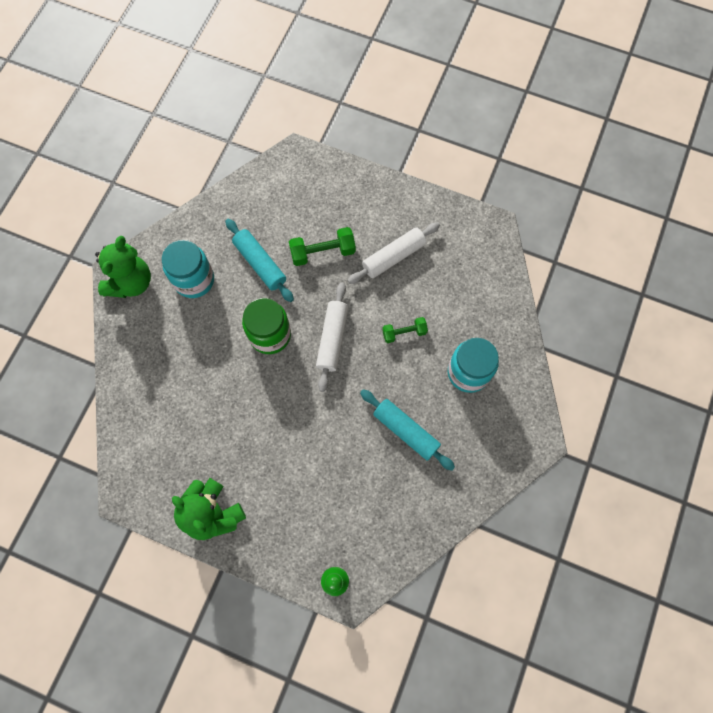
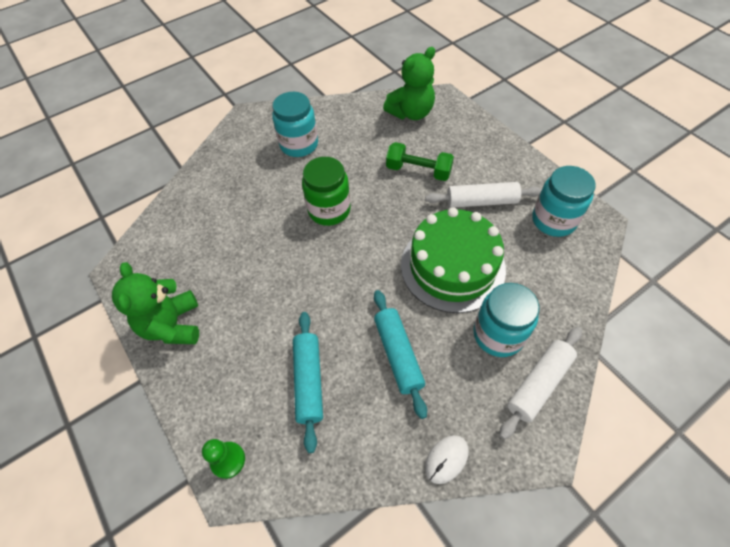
camera: 35 degrees right, 15 degrees down
(131, 282) = (251, 126): green teddy bear -> green teddy bear (411, 113)
(260, 263) = (359, 156): turquoise rolling pin -> turquoise rolling pin (309, 381)
(332, 339) = (381, 239): white rolling pin -> white rolling pin (538, 384)
(404, 332) = (452, 266): green dumbbell -> green cake
(459, 245) = (553, 220): none -> turquoise jar
(482, 486) = (446, 459): none -> white mouse

